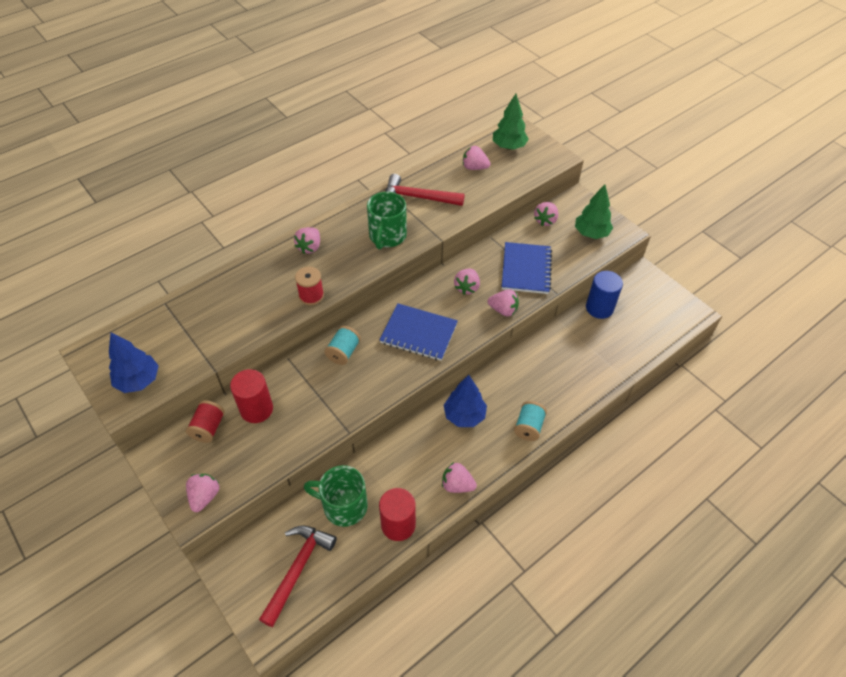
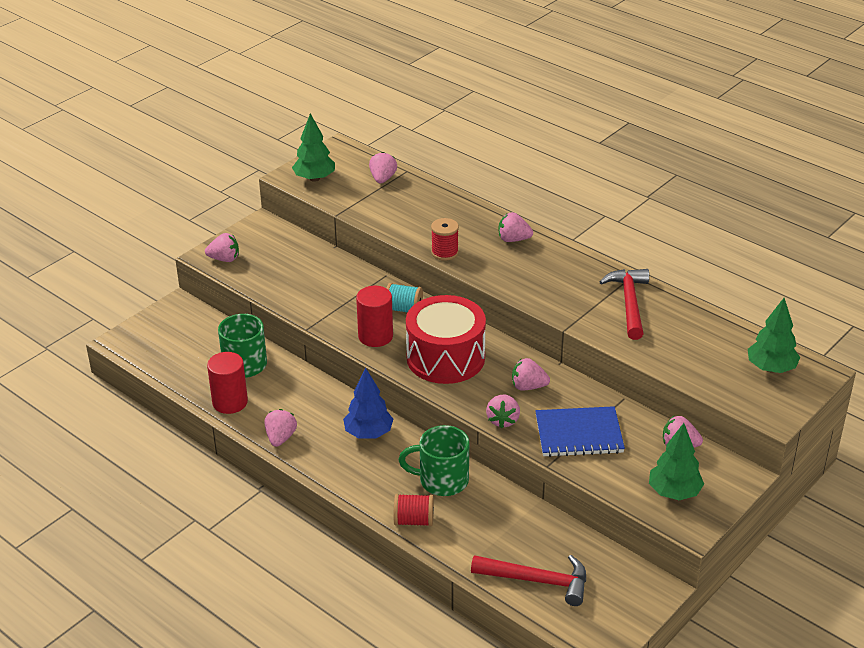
camera: 80 degrees right, 15 degrees down
(138, 381) = (314, 178): blue tree -> green tree
(208, 428) = (294, 245): red spool -> red spool (413, 520)
(256, 409) = (320, 268): red cylinder -> red cylinder (375, 336)
(298, 569) = (179, 347): red hammer -> red hammer (537, 581)
(387, 236) = (552, 289): green mug -> green mug (442, 480)
(418, 333) = (445, 358): blue notebook -> red drum
(474, 167) = (710, 342): pink strawberry -> pink strawberry (382, 179)
(528, 427) = (365, 487): turquoise spool -> none
(599, 308) = (572, 542): blue cylinder -> none

